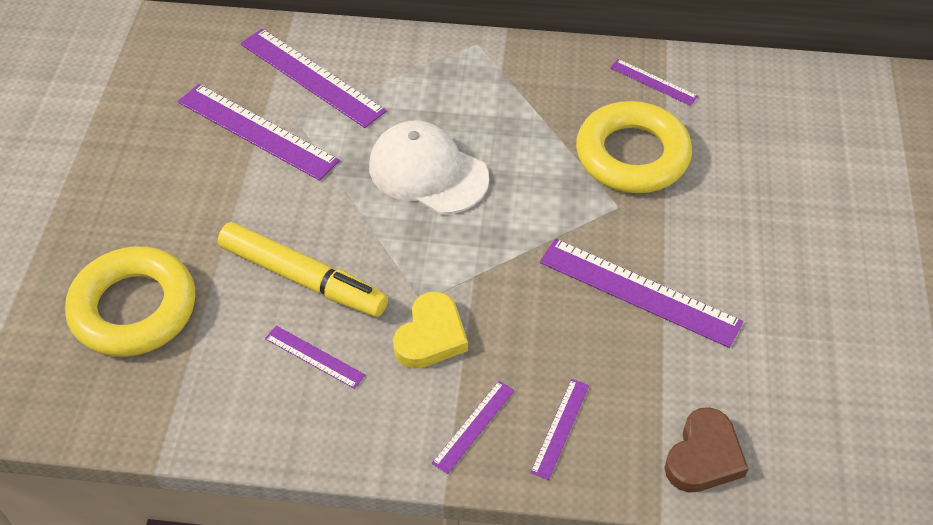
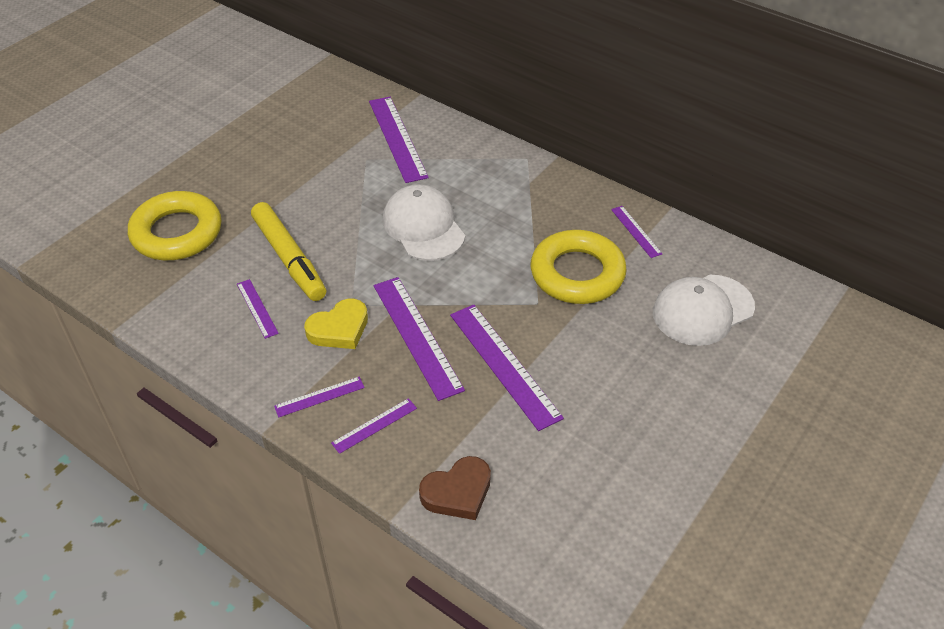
camera: 30 degrees right, 5 degrees down
(257, 131) = (335, 158): purple ruler -> purple ruler (417, 336)
(781, 141) = (702, 310): none -> white cap

